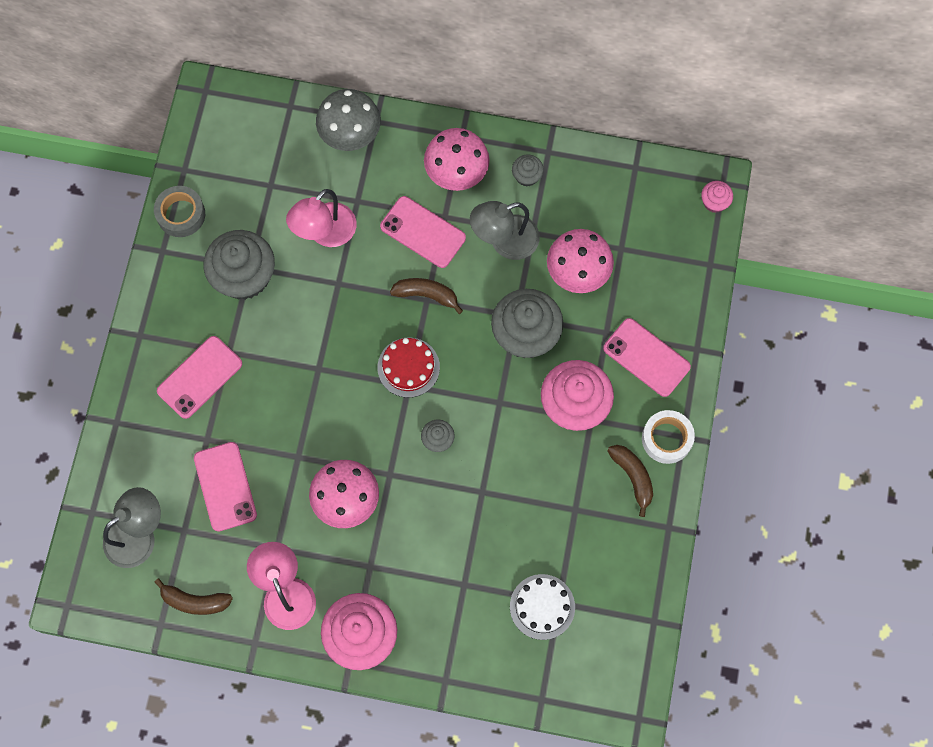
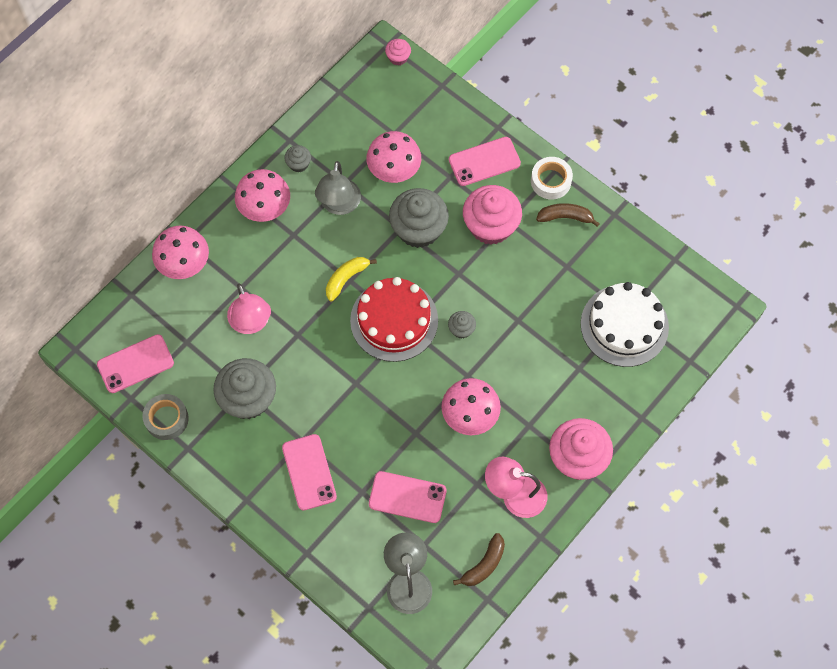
camera: 60 degrees left, 5 degrees down
(350, 135) = (184, 264): grey mushroom -> pink mushroom
(408, 367) = (394, 320): red cake -> red cake, size x1.66
(423, 232) = (295, 255): pink phone -> pink phone (135, 364)
(427, 295) = (346, 278): brown banana -> yellow banana
(542, 606) = (624, 325): white cake -> white cake, size x1.66

